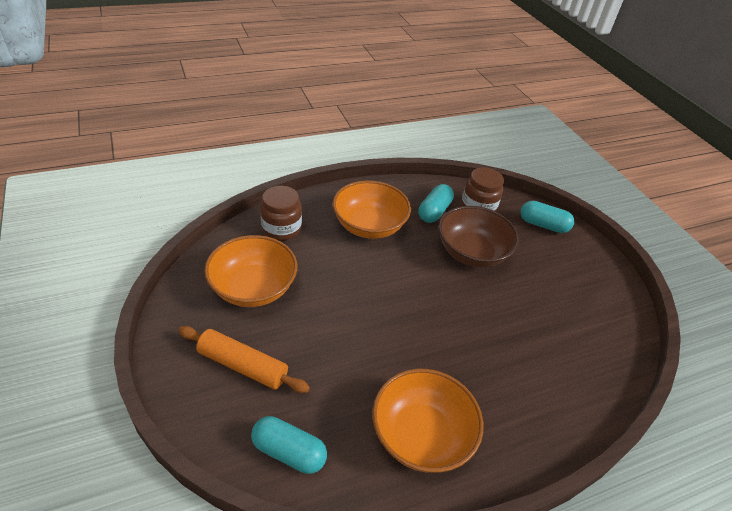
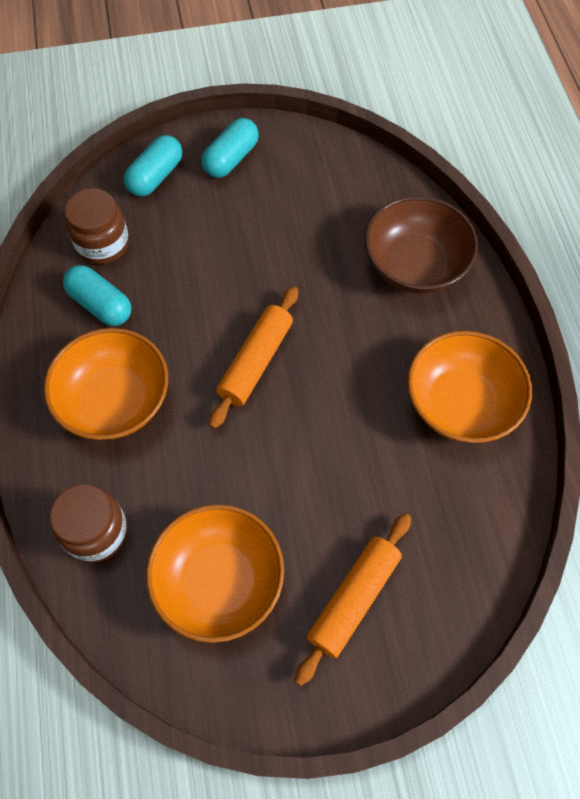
camera: 75 degrees left, 20 degrees up
(289, 452) = (475, 548): turquoise capsule -> turquoise capsule (231, 159)
(418, 292) = (256, 362): none -> orange rolling pin
(472, 252) = (194, 278): brown bowl -> brown bowl (415, 265)

